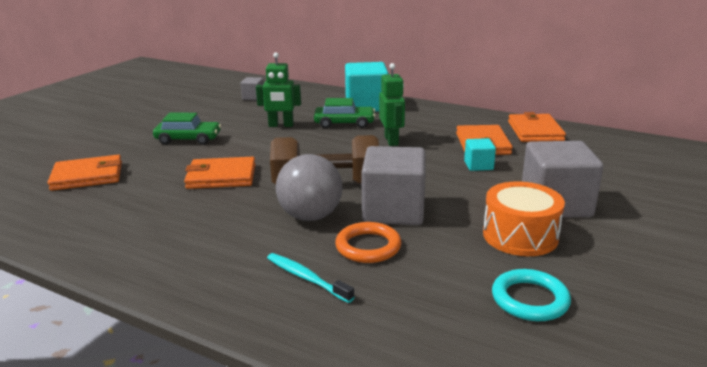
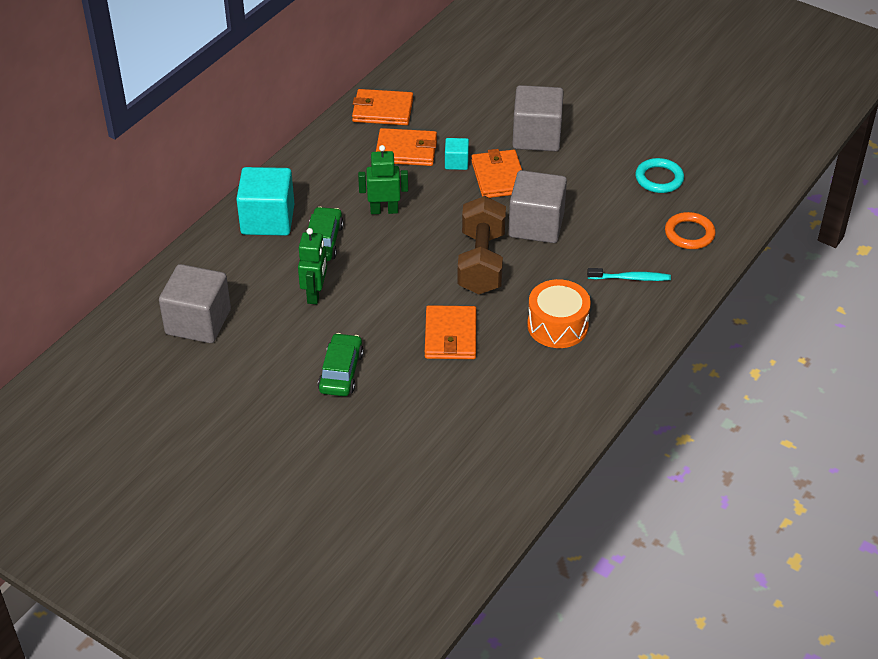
camera: 85 degrees left, 20 degrees up
(88, 176) = (431, 443): orange wallet -> orange wallet (498, 177)
(253, 97) = (198, 322): grey cube -> grey cube, size x2.06
(306, 278) = (630, 278): turquoise toothbrush -> turquoise toothbrush turned 135 degrees counterclockwise
(310, 216) = (539, 274): grey ball -> none
(368, 246) = (591, 244): orange ring -> orange ring (689, 234)
(520, 236) = (582, 165): orange drum -> orange drum (557, 325)

